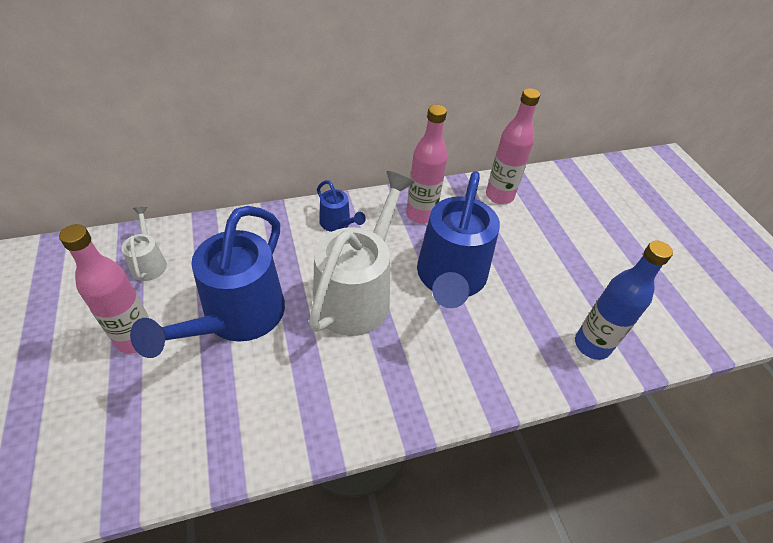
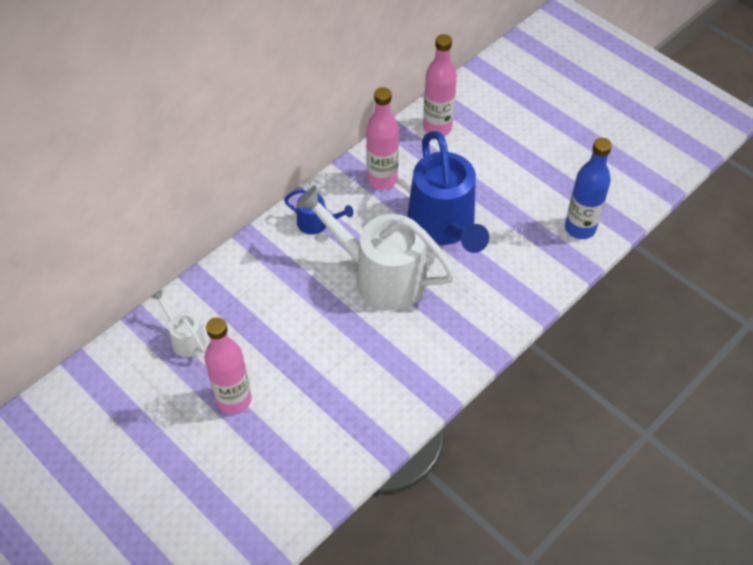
camera: 25 degrees left, 5 degrees up
(236, 318) = (300, 345): blue watering can -> none
(358, 293) = (379, 276): white watering can -> white watering can turned 60 degrees counterclockwise

